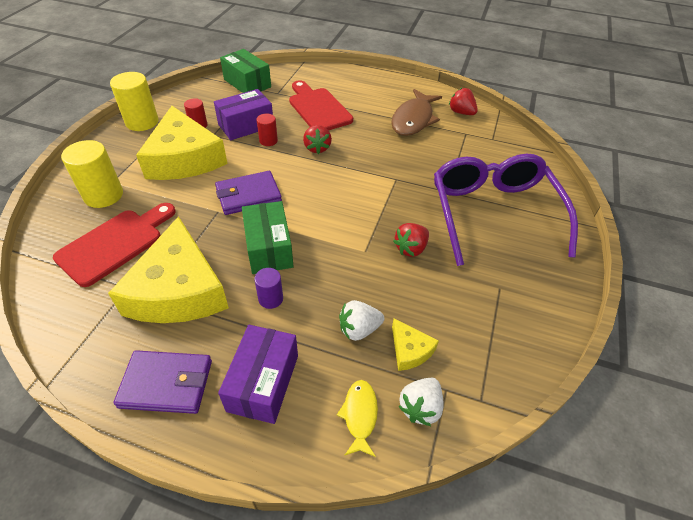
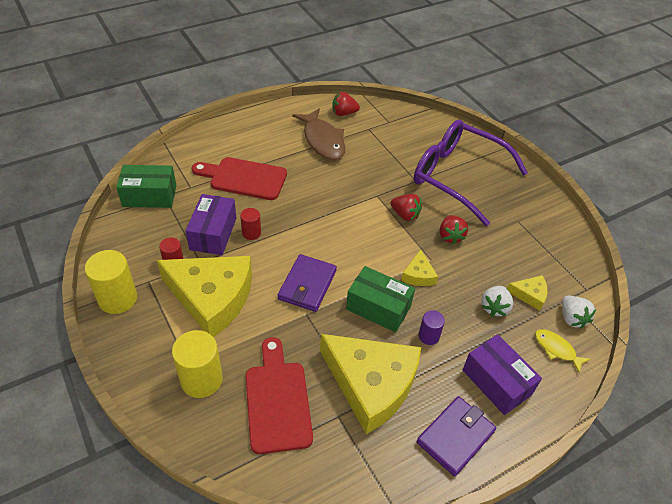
camera: 50 degrees left, 0 degrees up
(317, 148) = (295, 212): red strawberry -> red strawberry (405, 215)
(336, 253) = (418, 275): none -> yellow cheese

